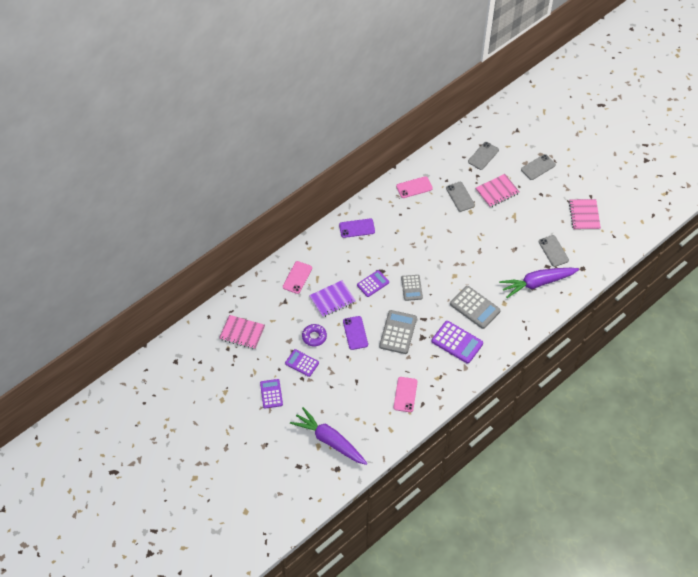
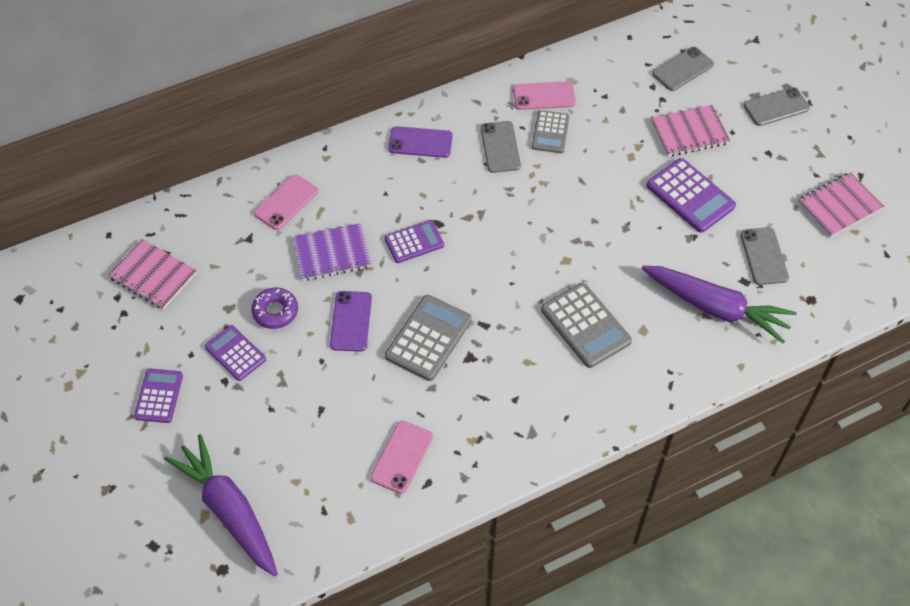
camera: 15 degrees right, 0 degrees up
(411, 288) = (481, 264): grey calculator -> grey calculator (550, 132)
(457, 342) = (531, 382): purple calculator -> purple calculator (690, 196)
(460, 196) = (620, 127): grey phone -> grey phone (500, 147)
(537, 283) = (716, 308): purple carrot -> purple carrot turned 150 degrees counterclockwise
(584, 215) = (839, 206): pink notebook -> pink notebook turned 45 degrees clockwise

